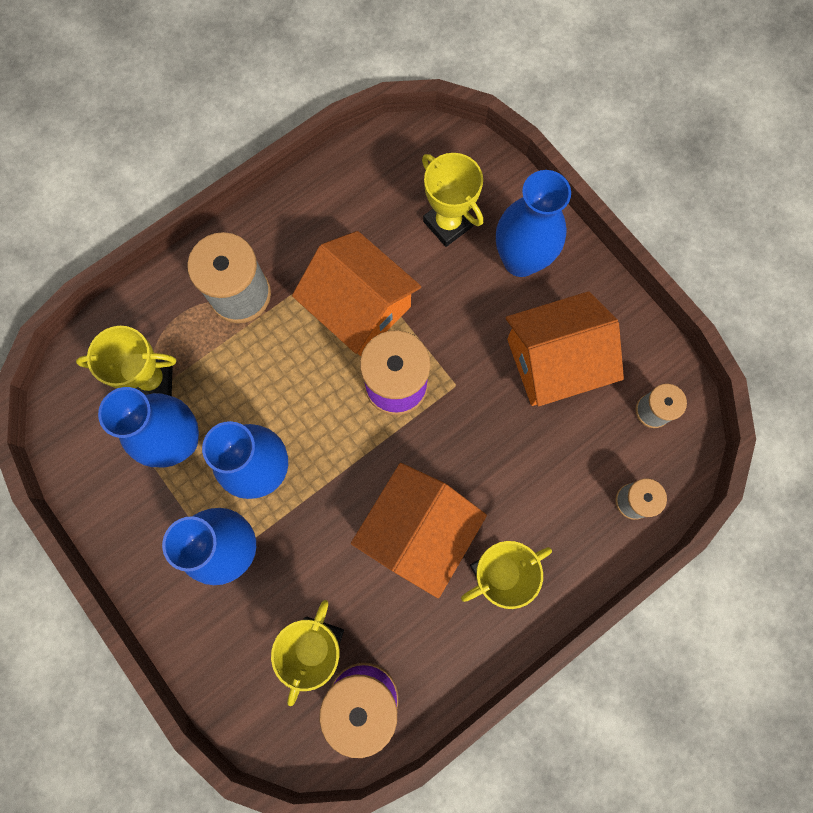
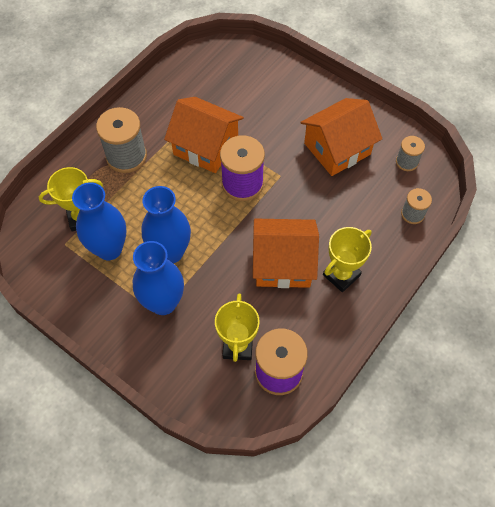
camera: 15 degrees left, 15 degrees down
(418, 531) = (283, 263): orange house -> orange house turned 75 degrees clockwise
(448, 223) = (247, 90): yellow trophy -> none
(520, 260) = (298, 100): blue vase -> none

